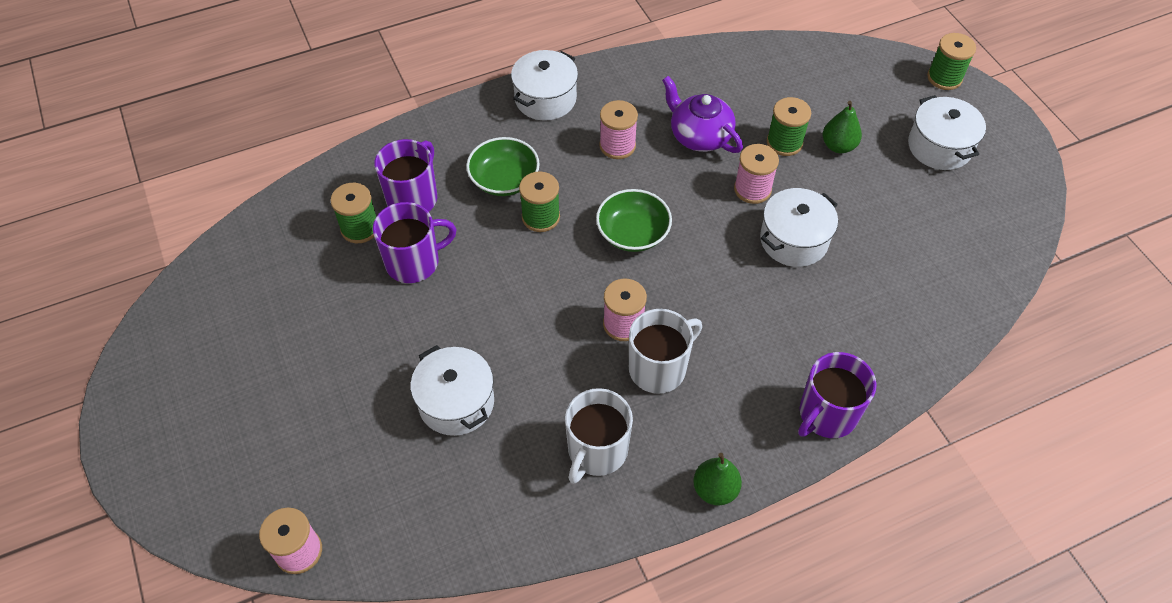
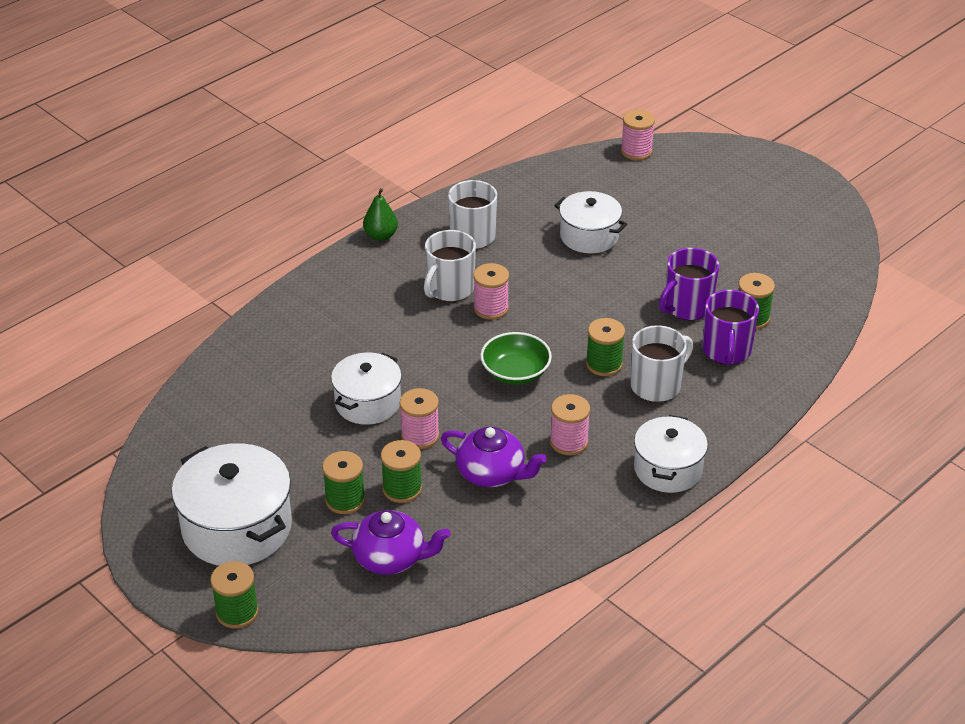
camera: 160 degrees right, 15 degrees down
(504, 179) = (657, 385): green bowl -> white mug
(810, 87) = (391, 558): none -> purple teapot
(826, 414) = (310, 292): purple mug -> none
(838, 146) = (345, 500): green pear -> green spool
(939, 147) = (237, 527): white pot -> white pot, size x1.54

